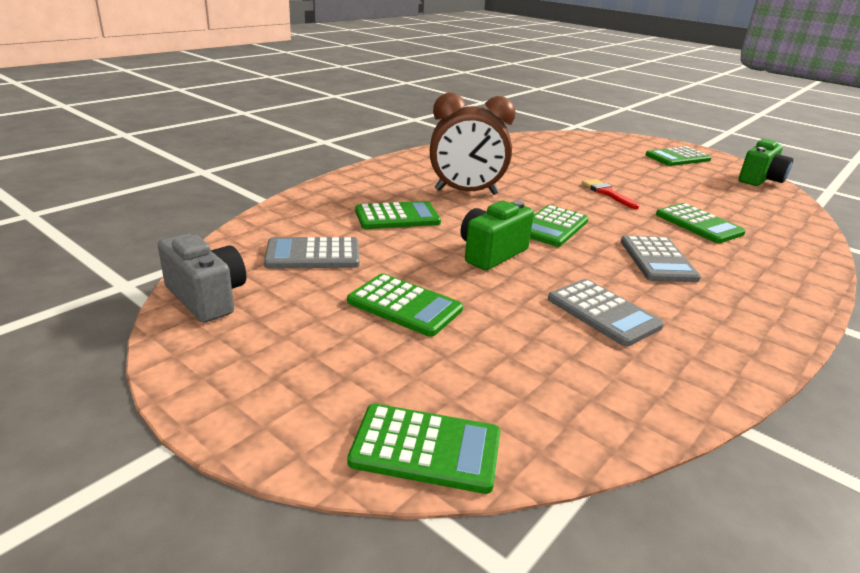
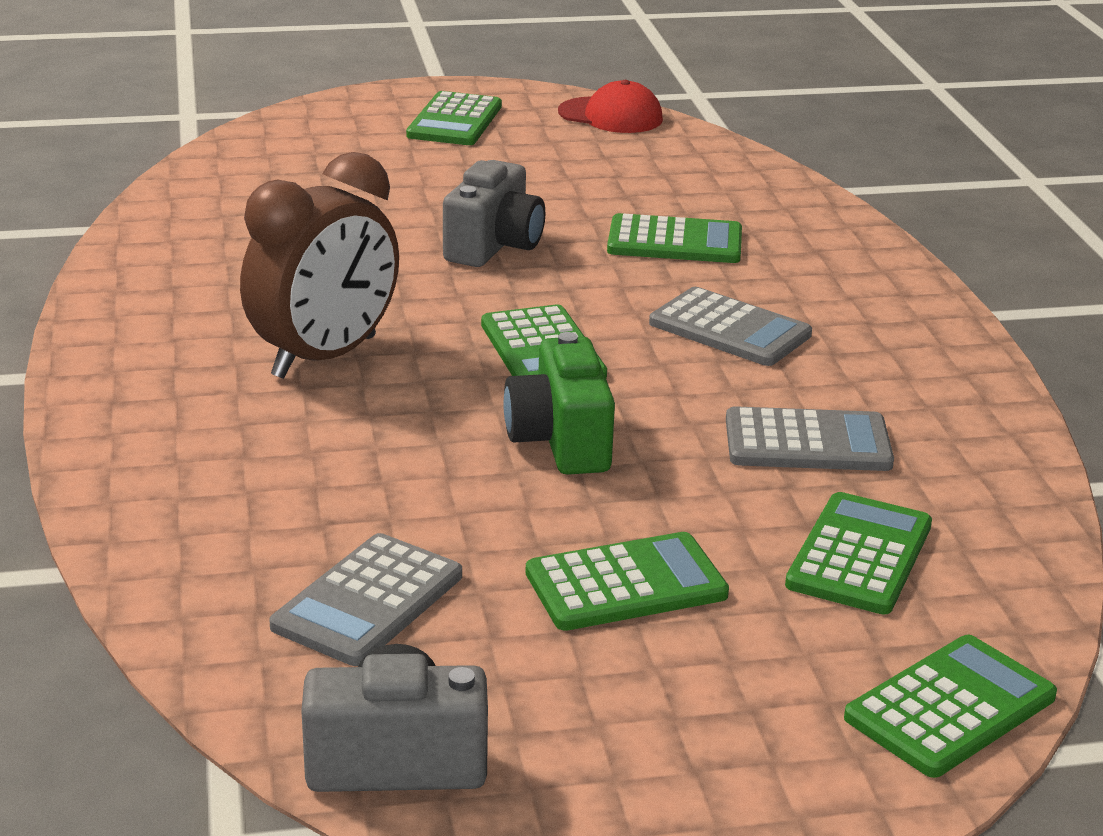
camera: 50 degrees left, 0 degrees up
(397, 217) = (331, 463): green calculator -> green calculator (859, 555)
(607, 193) = (494, 246): red brush -> grey camera
(760, 180) = (611, 116): green camera -> red cap

